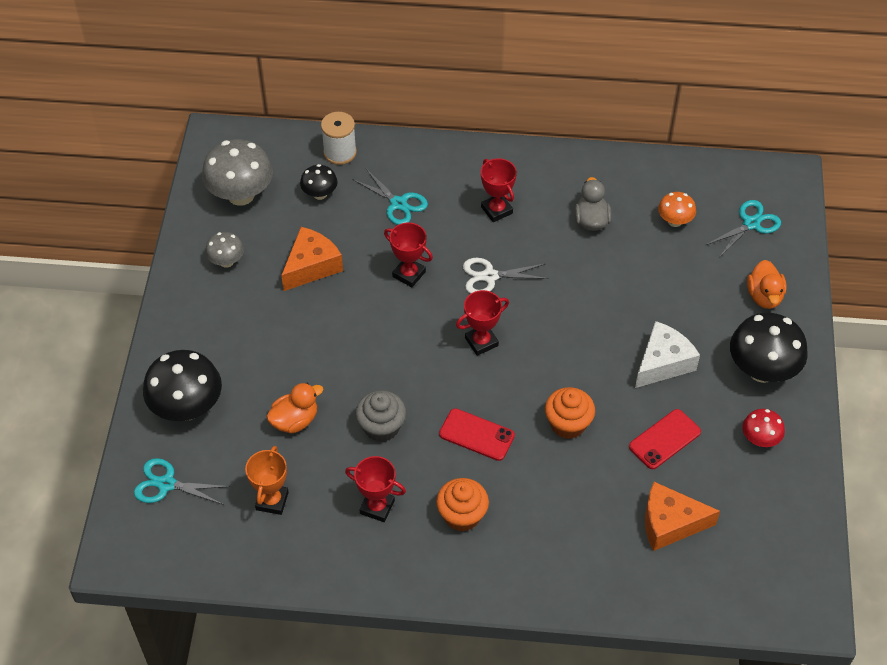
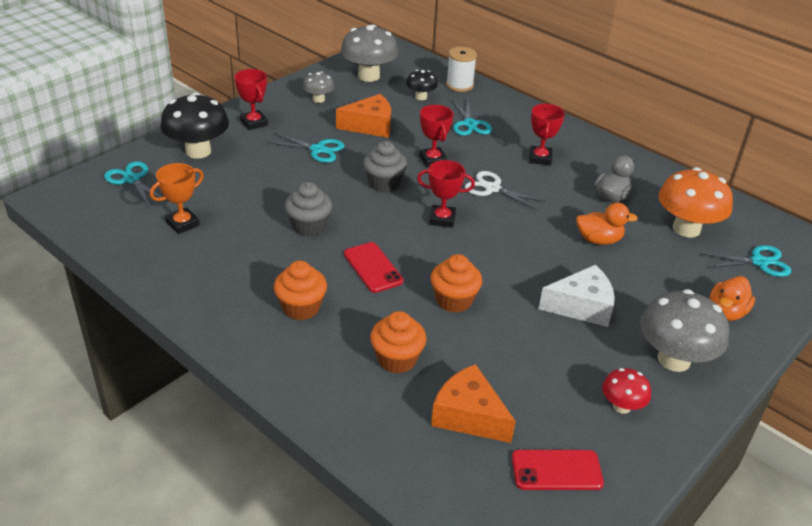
camera: 35 degrees right, 15 degrees down
(295, 330) = (318, 150): none -> turquoise scissors
(295, 420) = (255, 192): orange duck -> orange duck (598, 240)
(377, 507) = (247, 267): red trophy -> red trophy (254, 123)
(395, 333) = (384, 183): none -> grey cupcake
(578, 511) = (397, 359): none -> orange cupcake
(664, 439) = (528, 356): red phone -> red phone (556, 470)
(674, 221) = (686, 229): orange mushroom -> orange mushroom, size x1.88
(762, 370) = (673, 359): black mushroom -> grey mushroom

